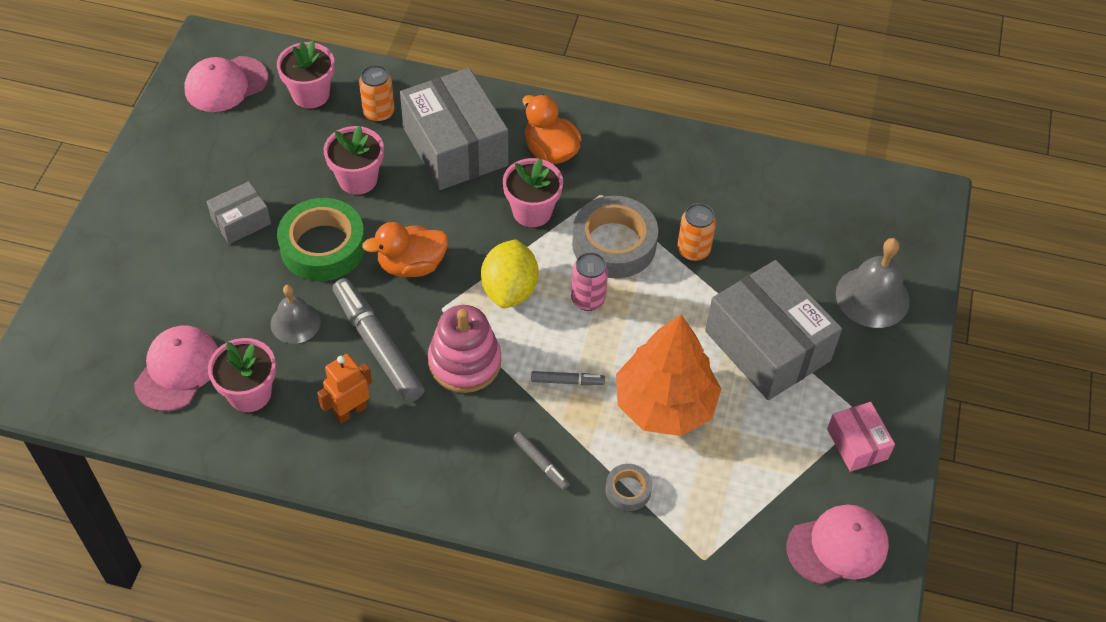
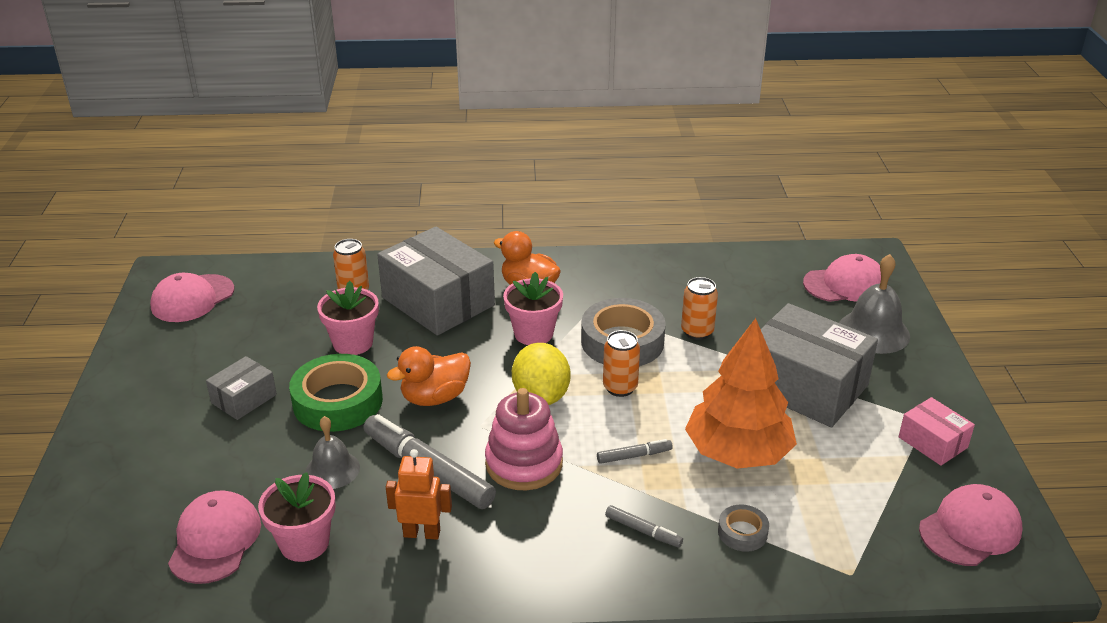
camera: 15 degrees left, 20 degrees down
(310, 94) = (281, 290): pink flower pot -> none
(350, 411) = (422, 533): orange robot -> orange robot turned 60 degrees clockwise
(588, 299) = (620, 387): pink can -> orange can
(876, 228) = (845, 284): none -> pink cap

